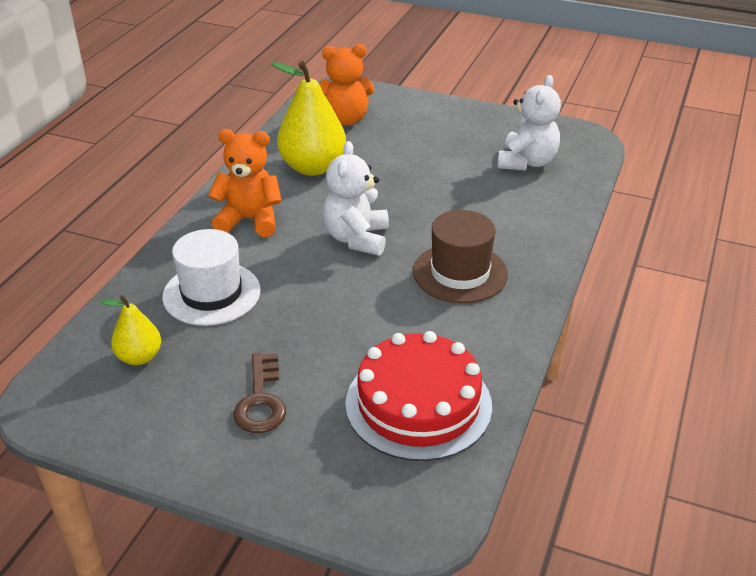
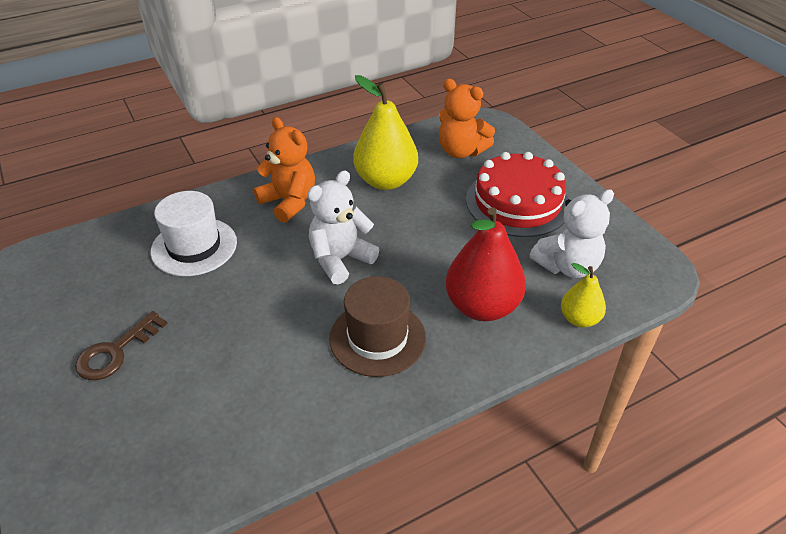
camera: 40 degrees right, 5 degrees up
(139, 357) = (97, 268): yellow pear -> yellow pear (579, 319)
(418, 404) = (201, 433): red cake -> red cake (517, 202)
(504, 215) = (482, 306): none -> red pear

